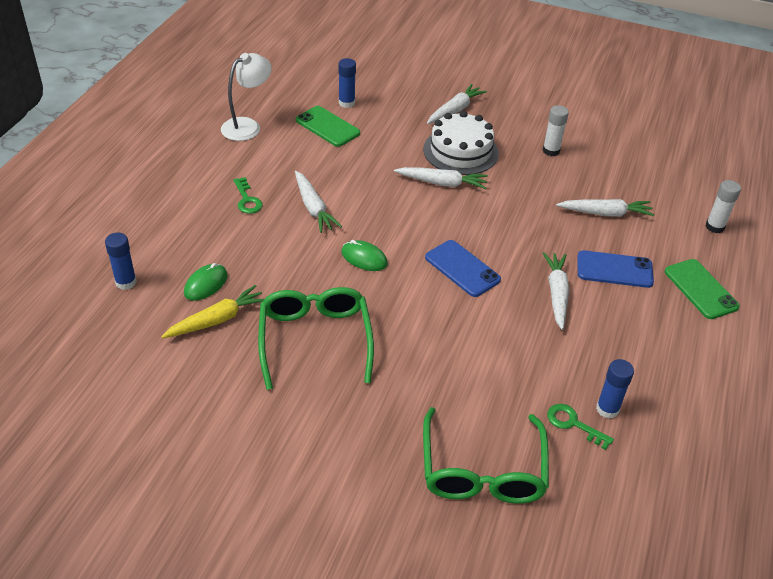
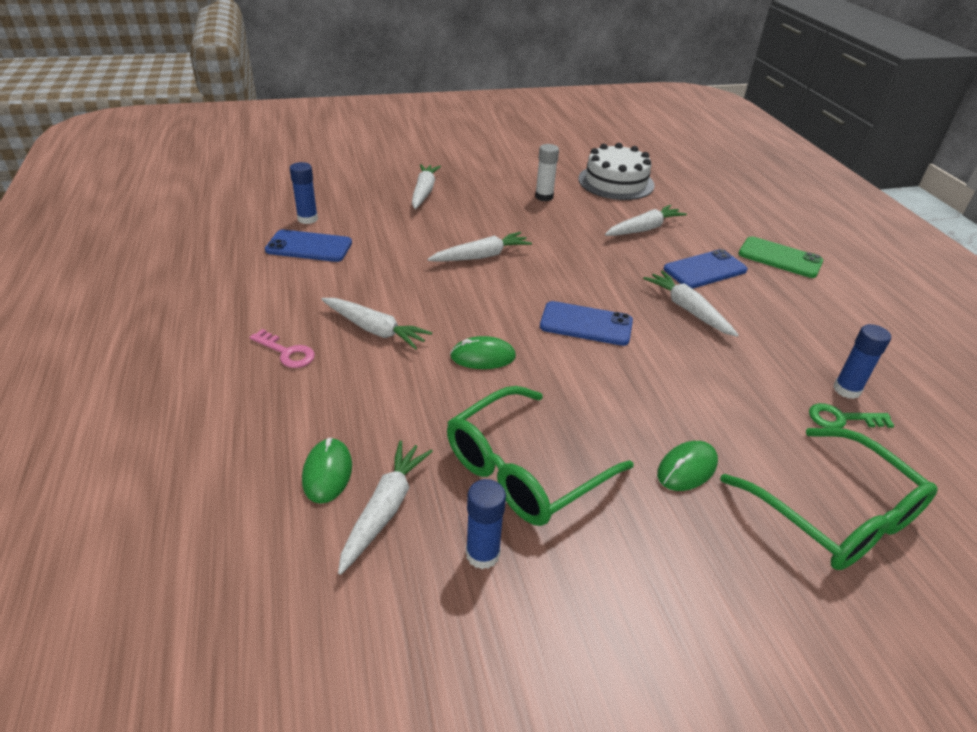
camera: 35 degrees left, 5 degrees down
(126, 282) = (208, 527): blue glue stick -> blue glue stick (482, 554)
(216, 320) = (384, 510): yellow carrot -> white carrot
(247, 126) = (212, 277): white lamp -> none
(247, 200) = (287, 352): green key -> pink key
(315, 340) = (524, 470): green glasses -> green glasses turned 90 degrees counterclockwise
(327, 127) = (309, 247): green phone -> blue phone
(417, 393) = (687, 468): none -> green mouse
(460, 151) = (467, 223): white cake -> white cake (616, 182)
(714, 227) = (729, 209): white glue stick -> none

